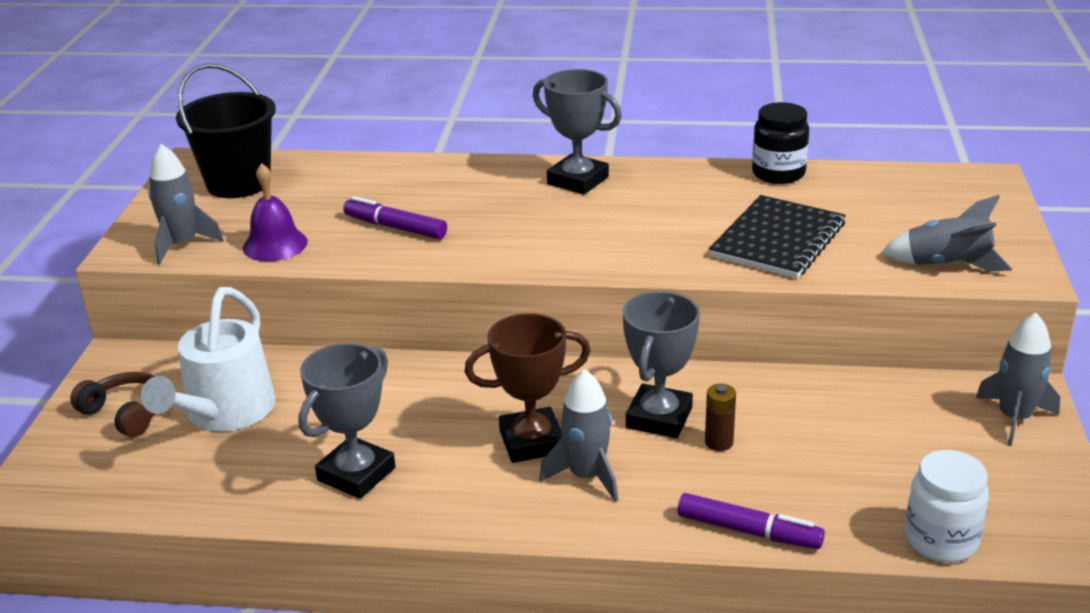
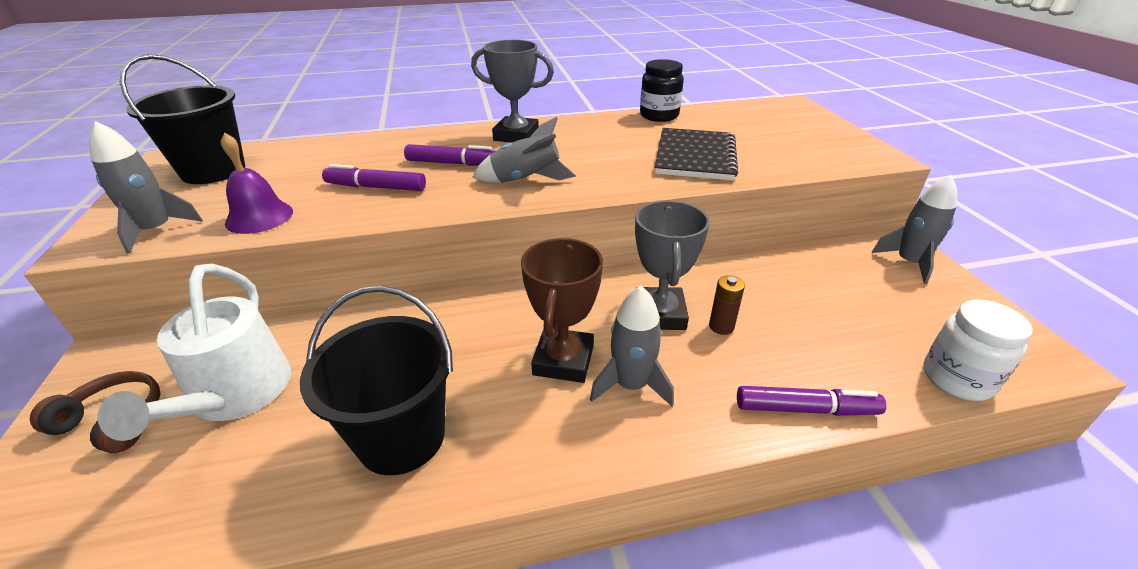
camera: 20 degrees left, 5 degrees up
(356, 474) = (401, 437): grey trophy -> black bucket
(487, 209) = (453, 163): none -> purple marker
(532, 442) = (563, 360): brown trophy -> brown trophy turned 45 degrees counterclockwise
(946, 265) = (825, 157): grey rocket -> grey rocket (526, 180)

